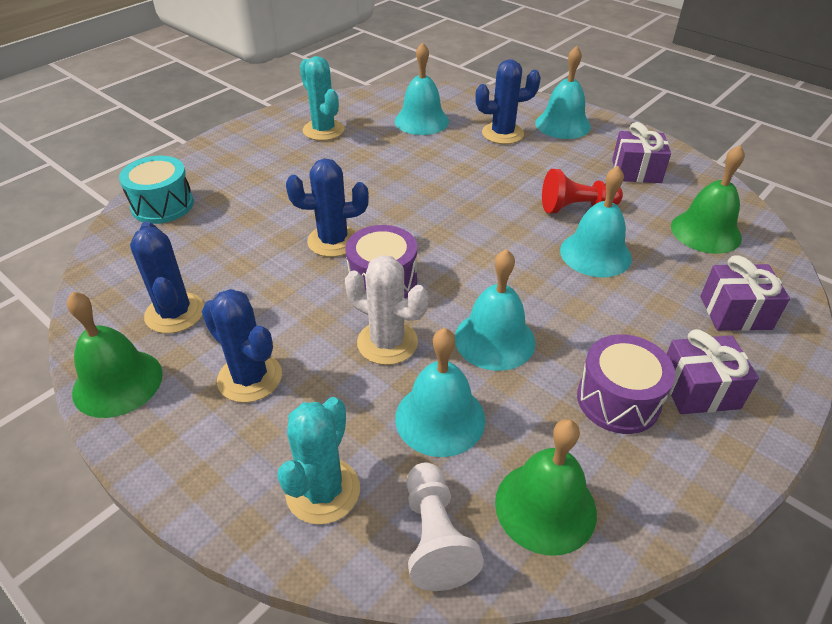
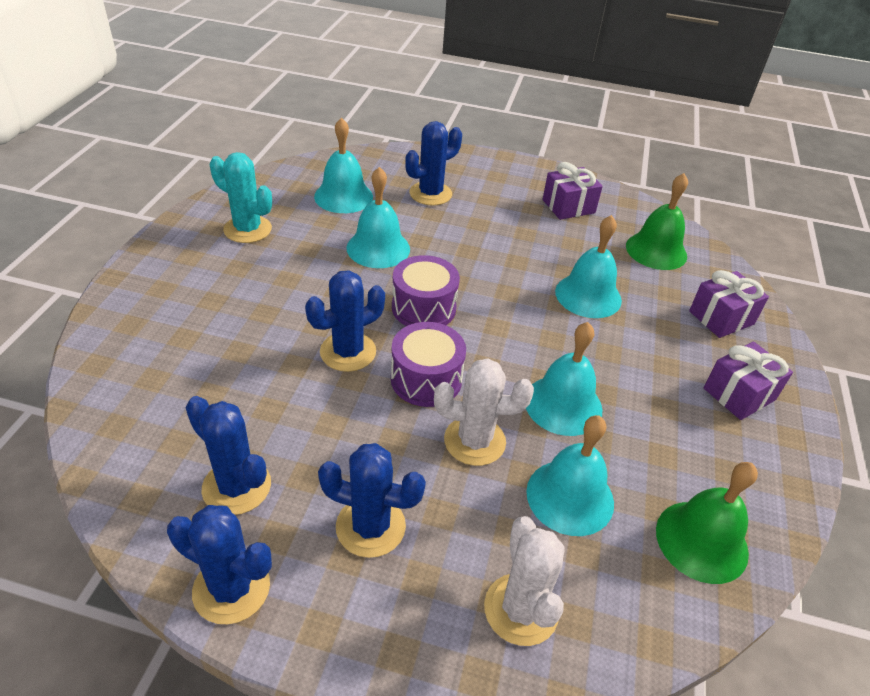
camera: 30 degrees left, 0 degrees up
(117, 382) = (231, 588): green bell -> blue cactus
(162, 205) = (123, 365): turquoise drum -> none
(323, 491) = (521, 609): turquoise cactus -> white cactus
(435, 537) = (640, 607): white pawn -> none
(563, 124) = (477, 172): turquoise bell -> turquoise bell (378, 248)
(576, 207) = (544, 254): red pawn -> none
(618, 400) = (691, 425): purple drum -> purple drum (423, 308)

